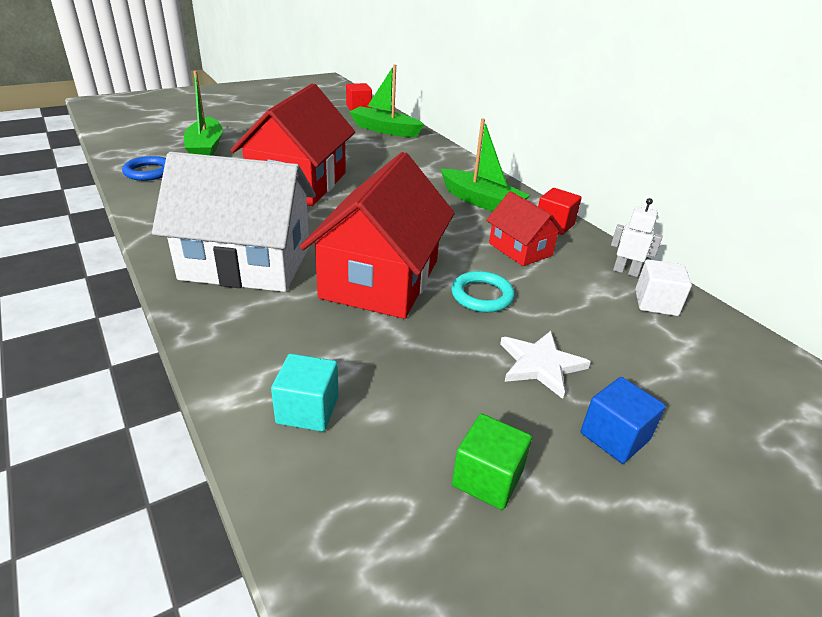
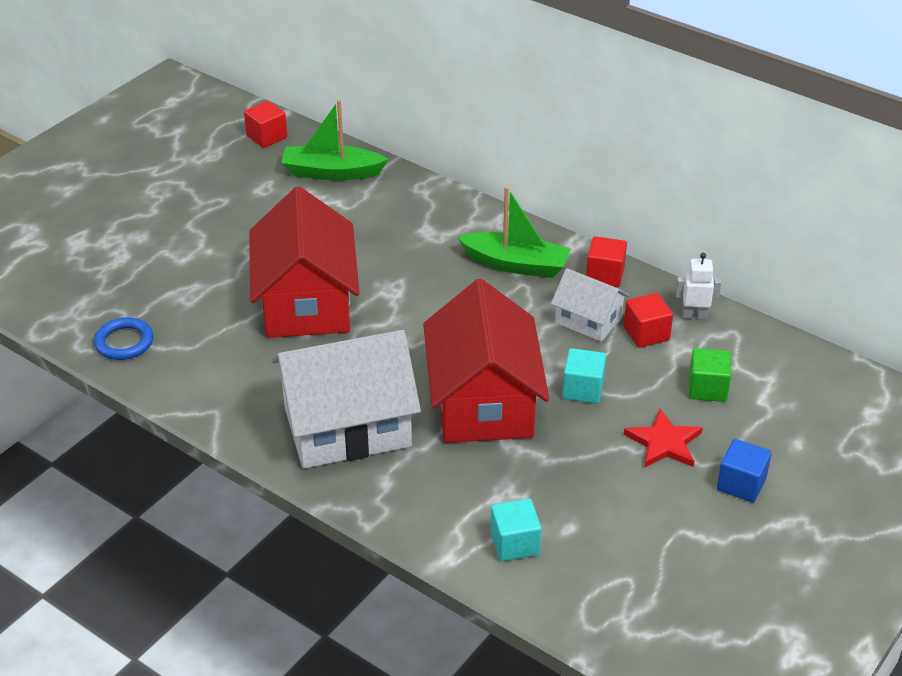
camera: 20 degrees left, 5 degrees up
(206, 148) = (148, 280): green boat -> none
(482, 295) = (583, 389): turquoise ring -> turquoise cube
(487, 478) = (669, 545): green cube -> green cube (707, 388)
(520, 249) = (588, 320): red house -> white house
(540, 365) = (664, 443): white star -> red star
(570, 272) = (646, 333): none -> red cube
(656, 303) = (732, 345): white cube -> none

